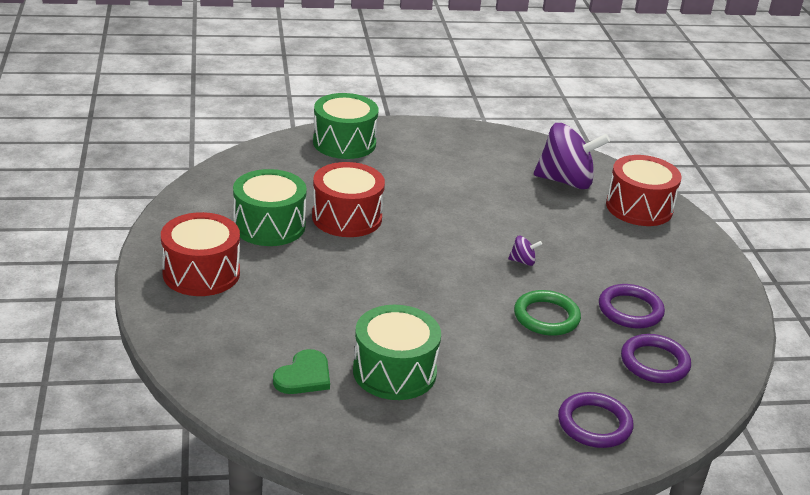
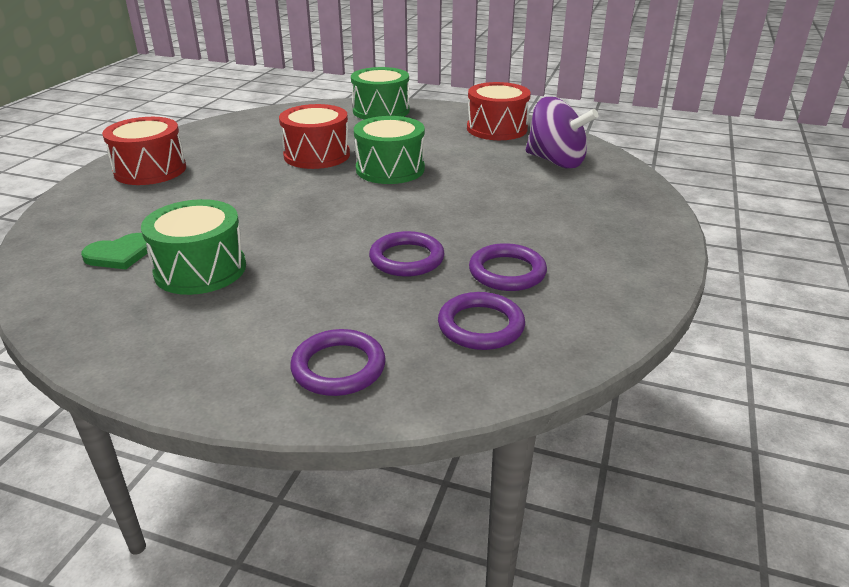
camera: 30 degrees right, 0 degrees up
(269, 226) = (246, 150): green drum -> green drum (390, 169)
(523, 261) = (438, 211): purple spinning top -> none
(546, 317) = (406, 258): green ring -> purple ring
(639, 207) = (614, 192): red drum -> red drum (497, 129)

